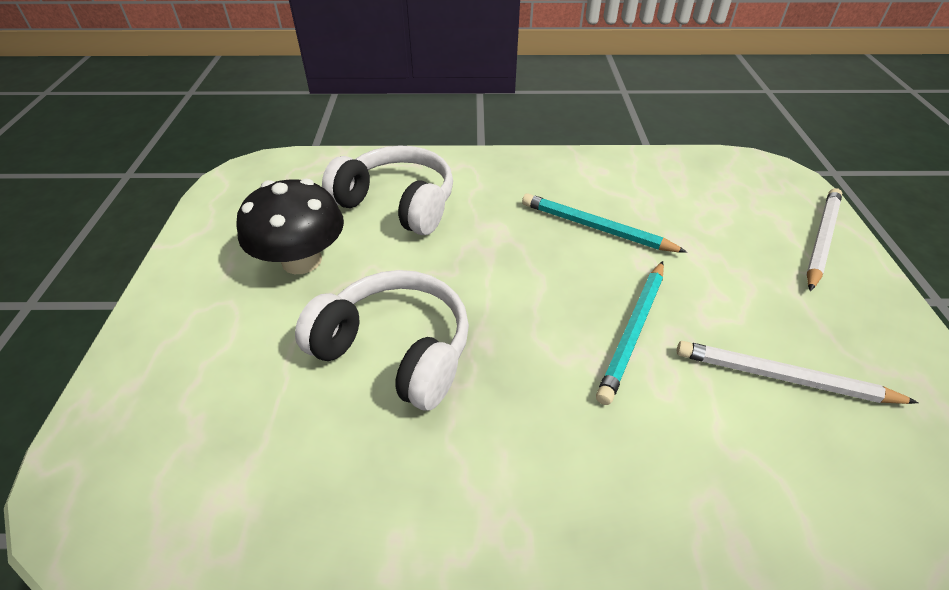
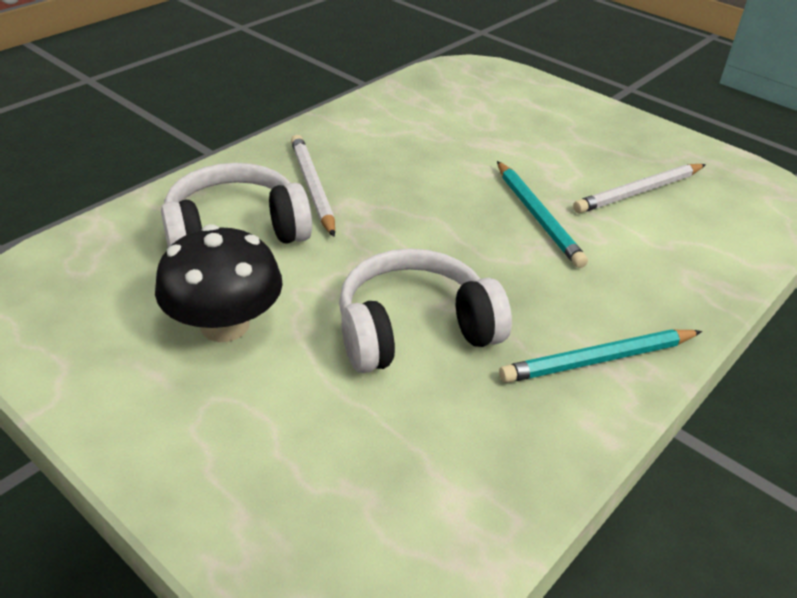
camera: 50 degrees left, 5 degrees down
(595, 228) = (420, 164): turquoise pencil -> turquoise pencil (598, 360)
(821, 239) = (556, 100): white pencil -> white pencil (312, 187)

